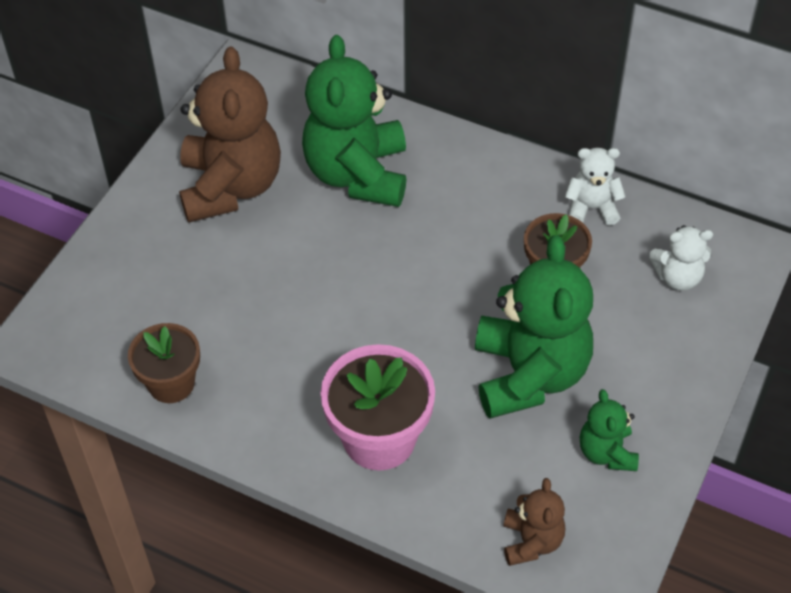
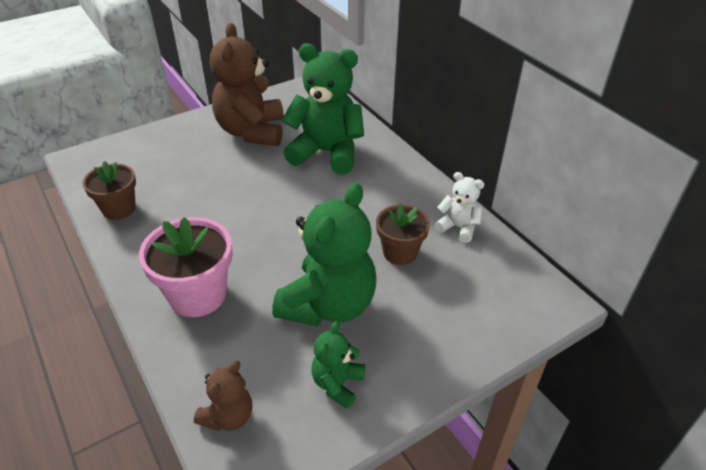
camera: 30 degrees right, 10 degrees down
(231, 187) = (252, 132): brown teddy bear -> brown teddy bear turned 150 degrees clockwise
(358, 174) = (326, 152): green teddy bear -> green teddy bear turned 75 degrees clockwise
(677, 277) = (487, 294): white teddy bear -> none

